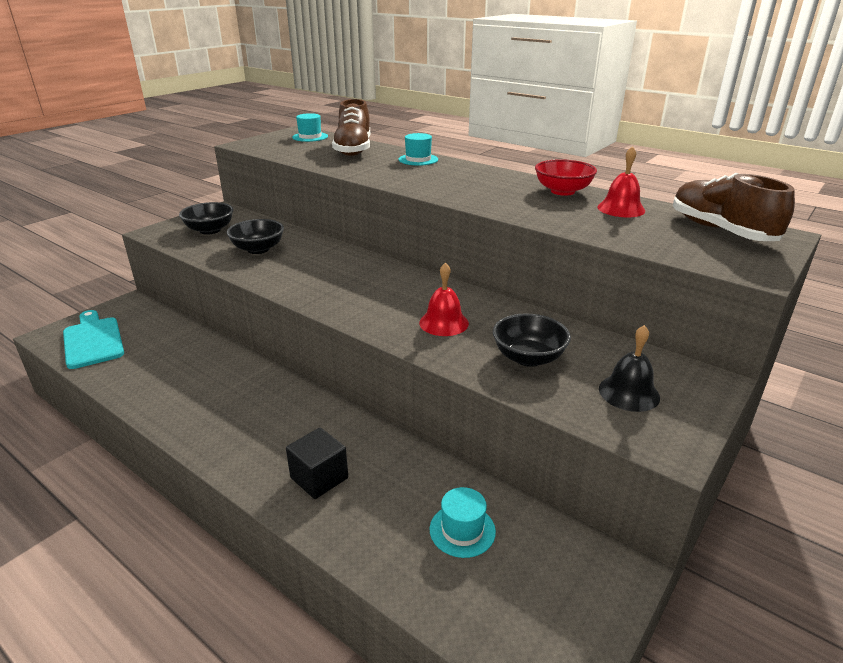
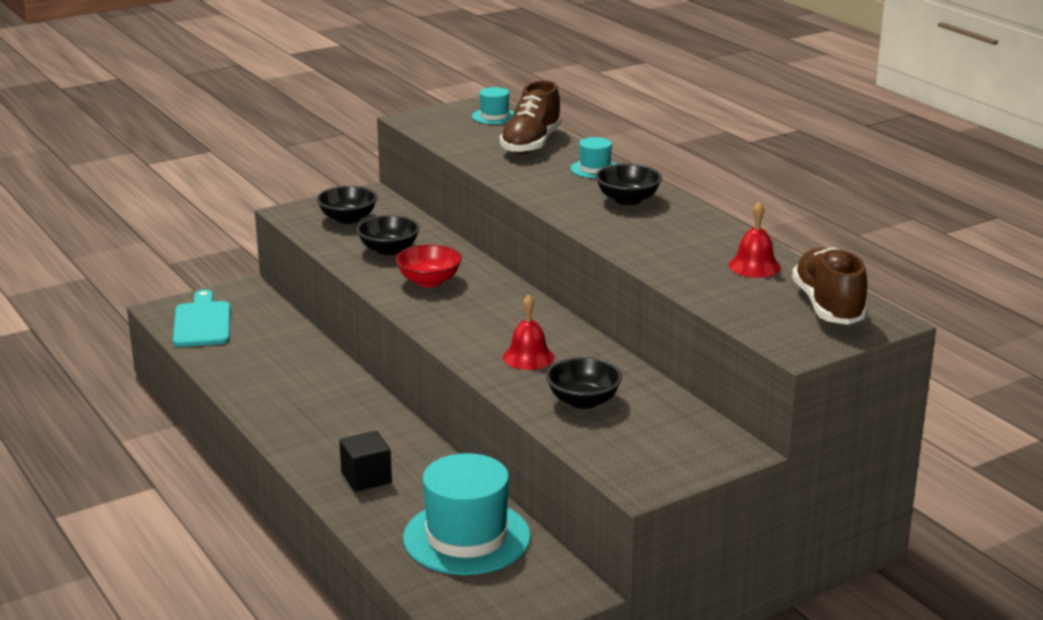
camera: 20 degrees right, 5 degrees down
(462, 530) = (466, 537): turquoise hat -> turquoise hat, size x2.10
(465, 176) = (627, 200): none -> black bowl
(562, 191) = (716, 235): red bowl -> red bowl (429, 281)
(629, 393) = (648, 444): black bell -> none

